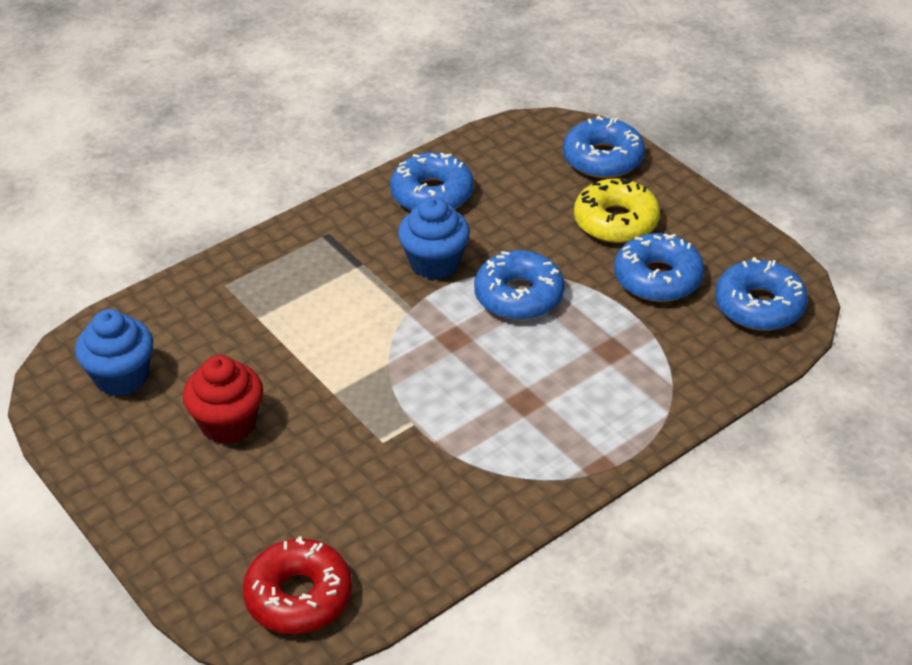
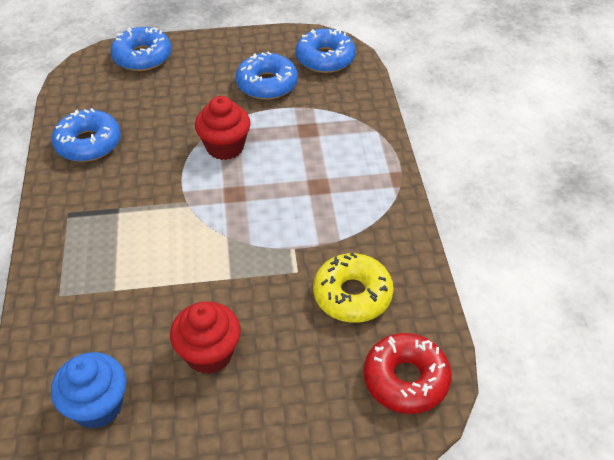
camera: 60 degrees left, 5 degrees up
(434, 263) = (156, 172): blue cupcake -> none
(519, 296) = (225, 147): blue donut -> red cupcake
(616, 221) = (202, 77): yellow donut -> yellow donut (352, 295)

